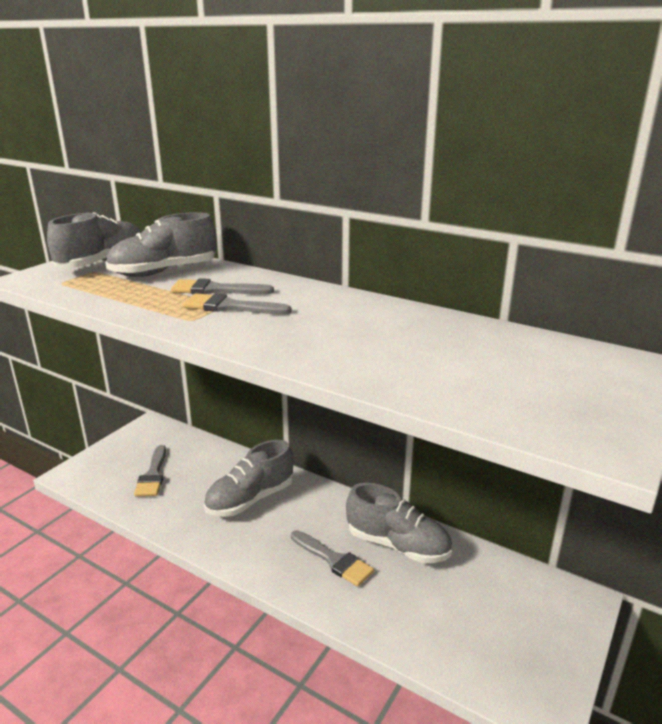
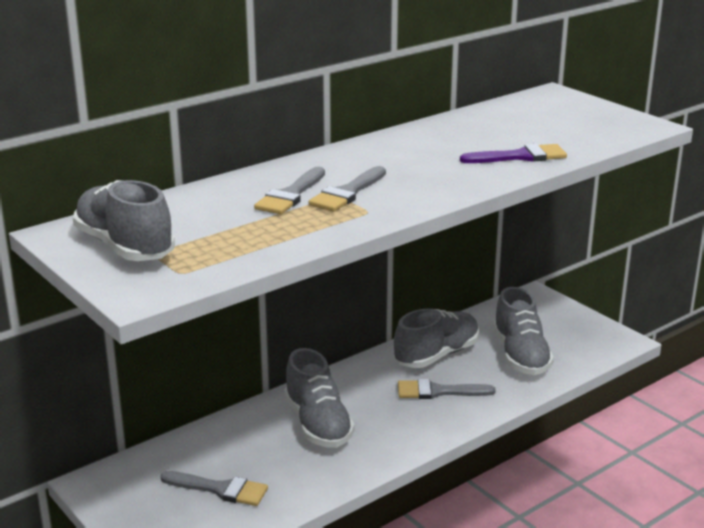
camera: 70 degrees left, 0 degrees up
(164, 272) = (201, 215): grey shoe -> grey shoe (520, 356)
(333, 560) = (438, 391): grey brush -> grey brush turned 150 degrees counterclockwise
(386, 368) = (519, 157): none -> purple brush

